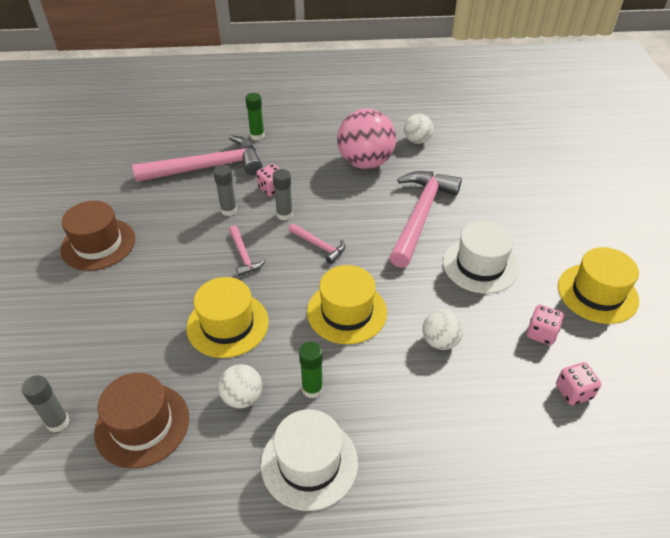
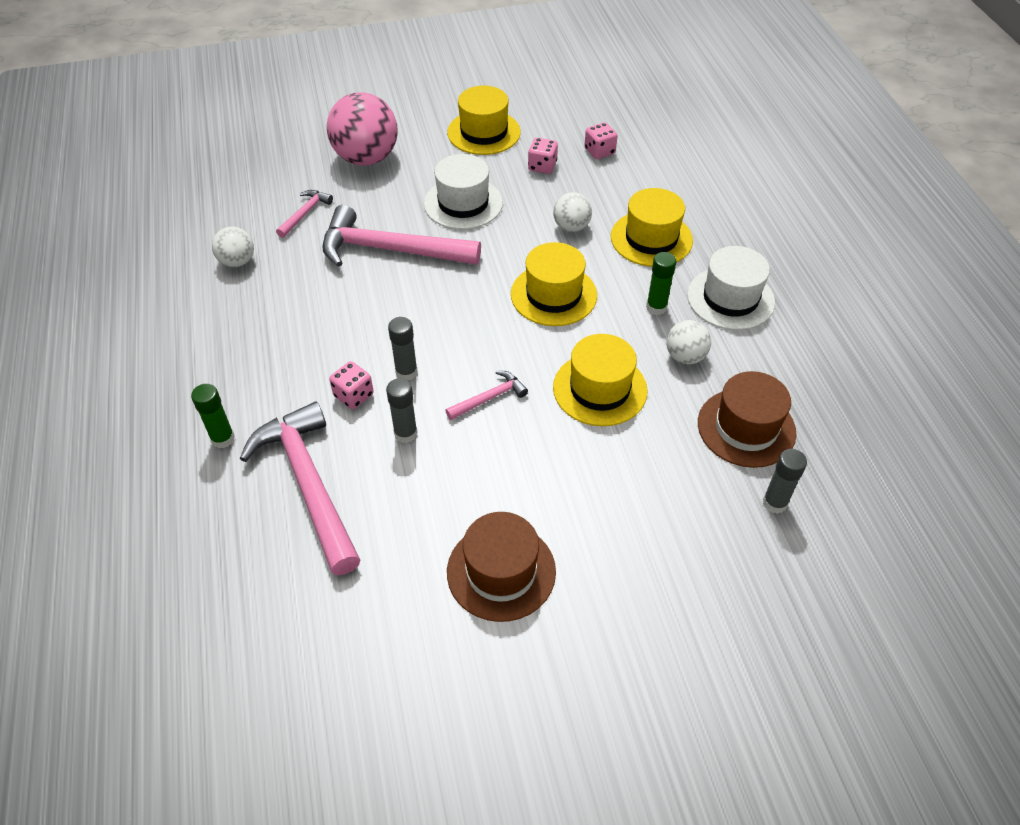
camera: 100 degrees left, 5 degrees up
(319, 246) = (458, 330): pink hammer -> pink hammer (305, 213)
(365, 162) = (289, 307): pink ball -> pink ball (366, 158)
(415, 409) = (651, 238): none -> yellow hat

